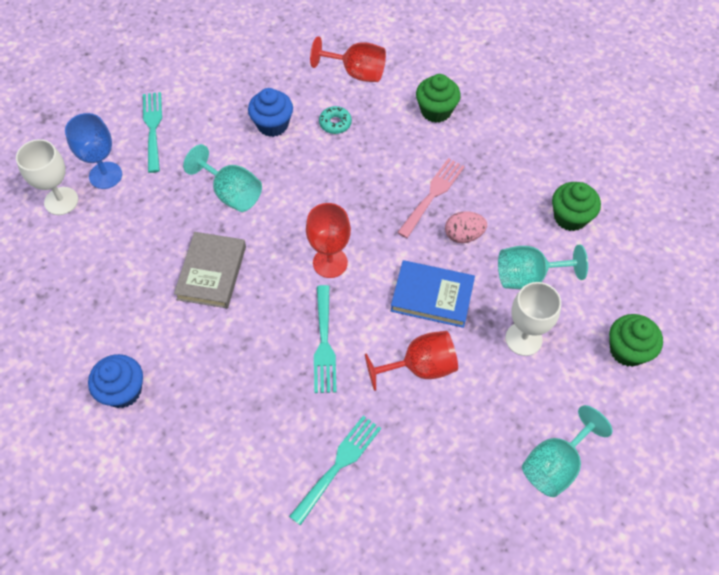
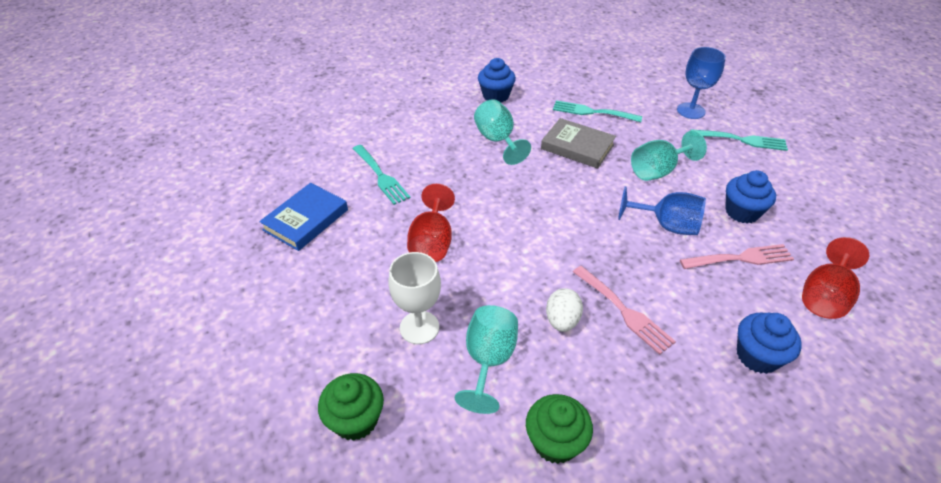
camera: 110 degrees right, 15 degrees down
(61, 201) = (668, 89): white goblet -> none
(314, 178) = (666, 225): none -> blue goblet
(324, 344) = (484, 192): turquoise fork -> turquoise fork (592, 112)
(330, 262) = (563, 213): red goblet -> none
(335, 123) = (741, 258): turquoise donut -> pink fork
(432, 296) = (498, 272): blue book -> blue book (306, 220)
(436, 111) = (757, 356): green cupcake -> blue cupcake
(463, 235) = (562, 321): pink egg -> white egg
(555, 464) = (289, 304): turquoise goblet -> turquoise goblet (497, 140)

